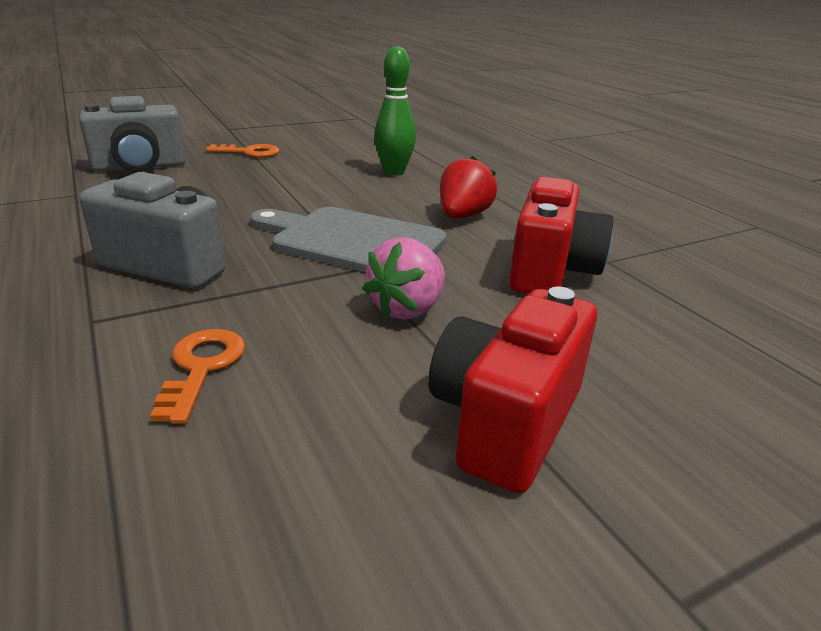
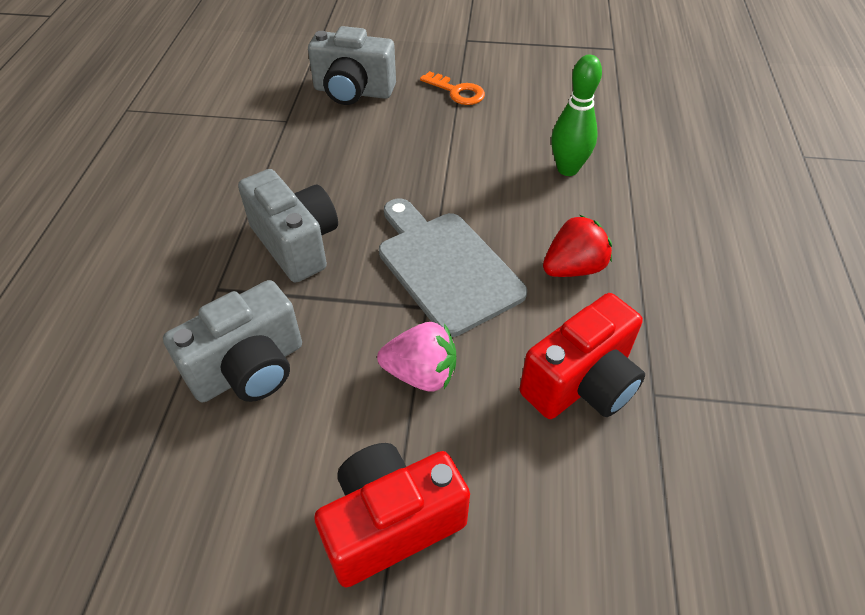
camera: 35 degrees right, 20 degrees up
(201, 367) = (249, 369): orange key -> grey camera
(407, 309) = (421, 374): pink strawberry -> pink strawberry turned 150 degrees counterclockwise

